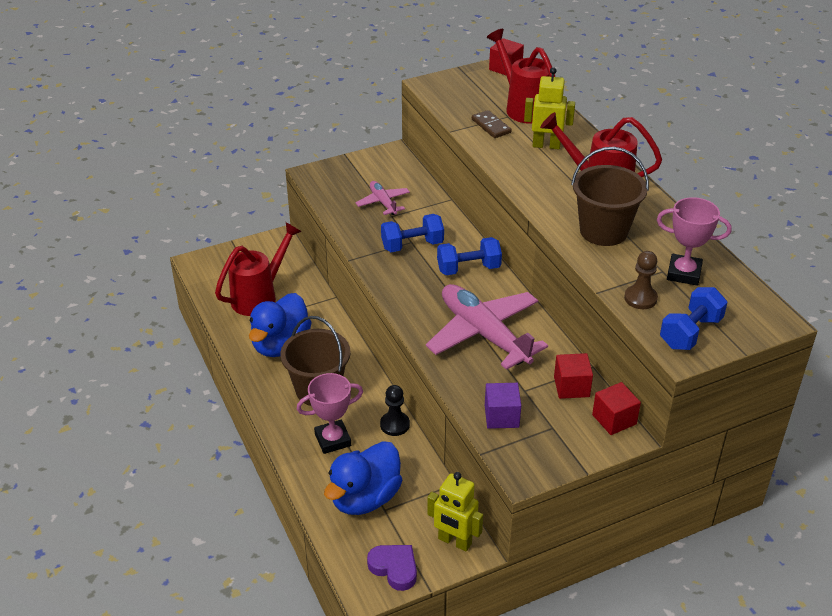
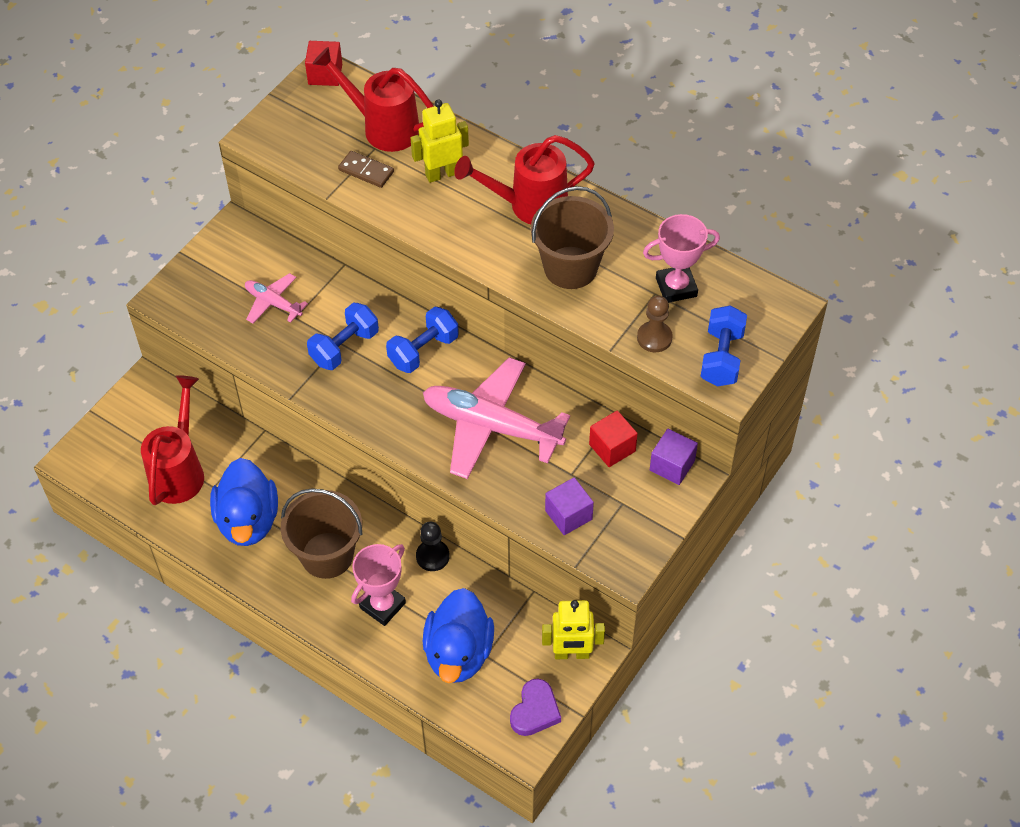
camera: 30 degrees left, 15 degrees up
(394, 568) = (535, 711): purple heart -> purple heart turned 105 degrees clockwise
(614, 419) = (672, 465): red cube -> purple cube

